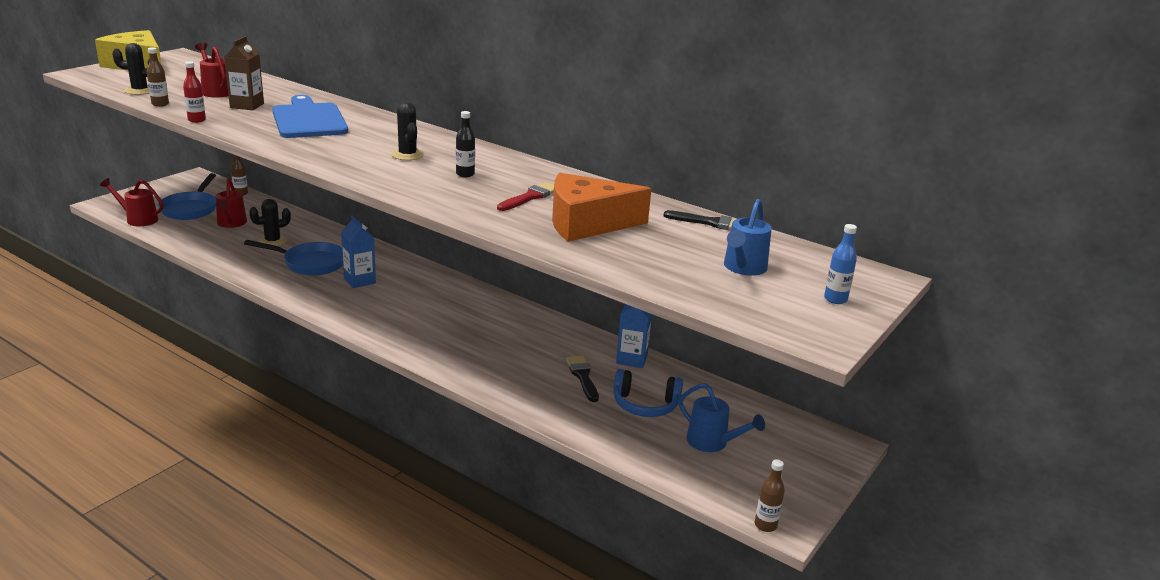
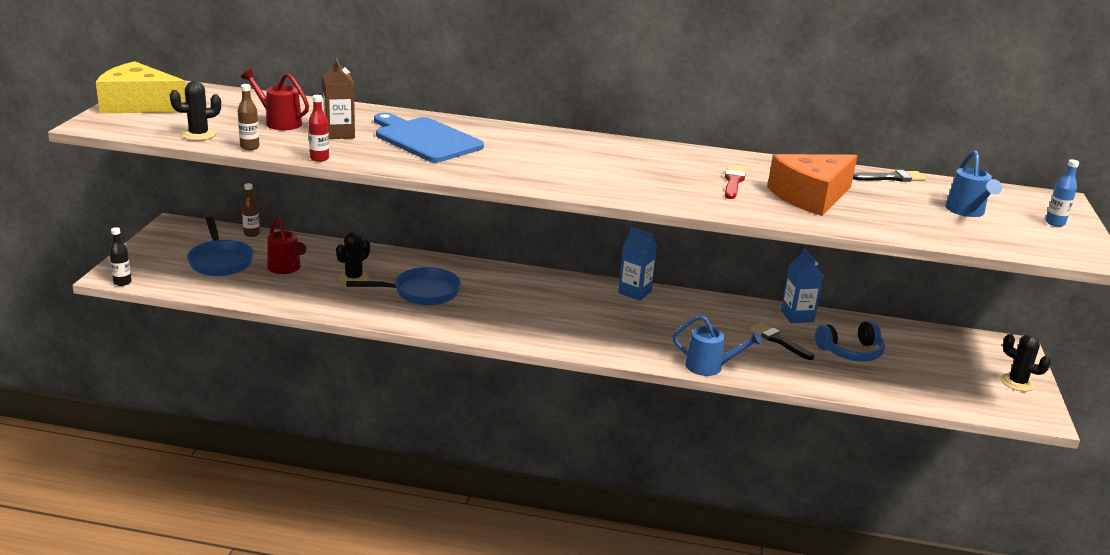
camera: 25 degrees left, 0 degrees up
(138, 219) = (178, 285): red watering can -> none
(359, 281) = (489, 299): blue carton -> blue carton (634, 292)
(407, 155) = (573, 160): black cactus -> black cactus (1017, 382)
(465, 174) = (650, 170): black bottle -> black bottle (122, 282)
(712, 443) = (929, 369): blue watering can -> blue watering can (709, 367)
(765, 525) = (1030, 421): brown bottle -> none

